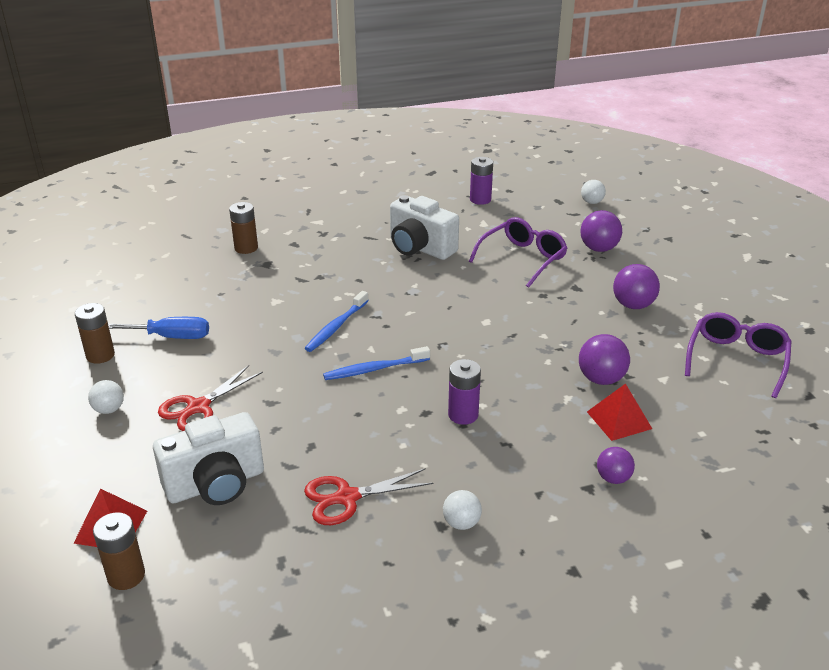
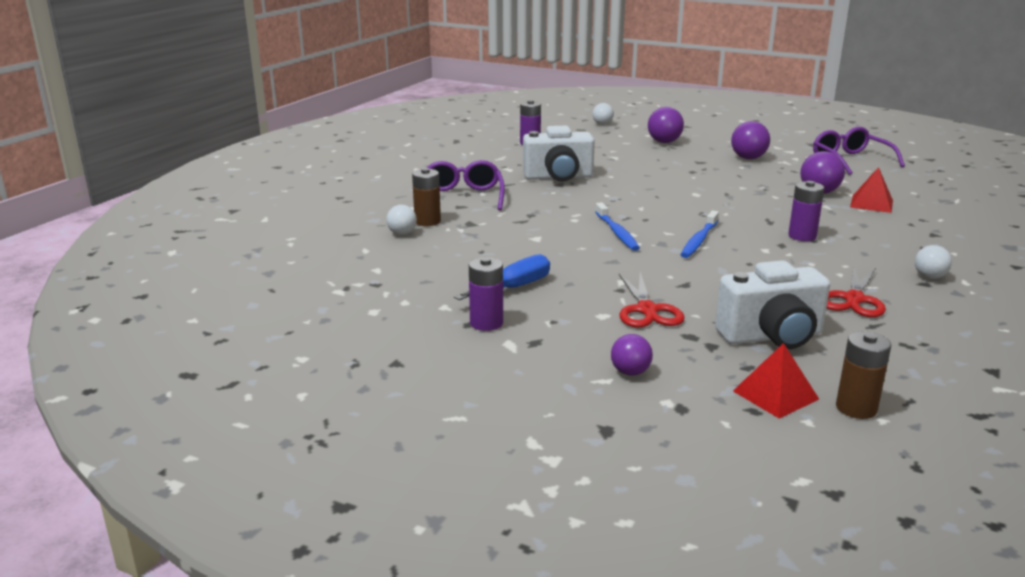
camera: 45 degrees left, 10 degrees down
(100, 355) = (486, 323): brown battery -> purple battery
(109, 409) = (587, 345): white ball -> white ball (402, 233)
(216, 484) = (772, 336): white camera -> white camera turned 60 degrees clockwise
(523, 258) = (635, 160): purple glasses -> purple glasses (462, 197)
(613, 478) = (932, 225): purple ball -> purple ball (630, 372)

